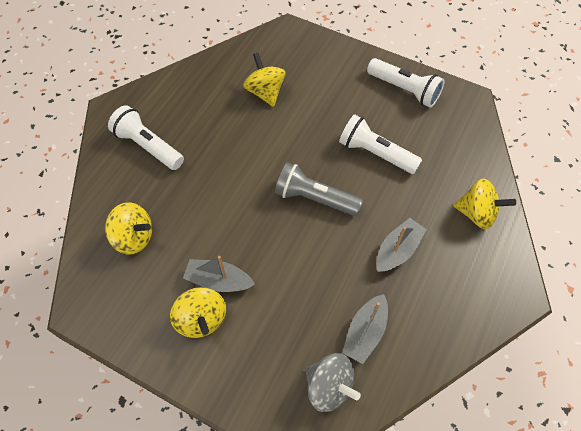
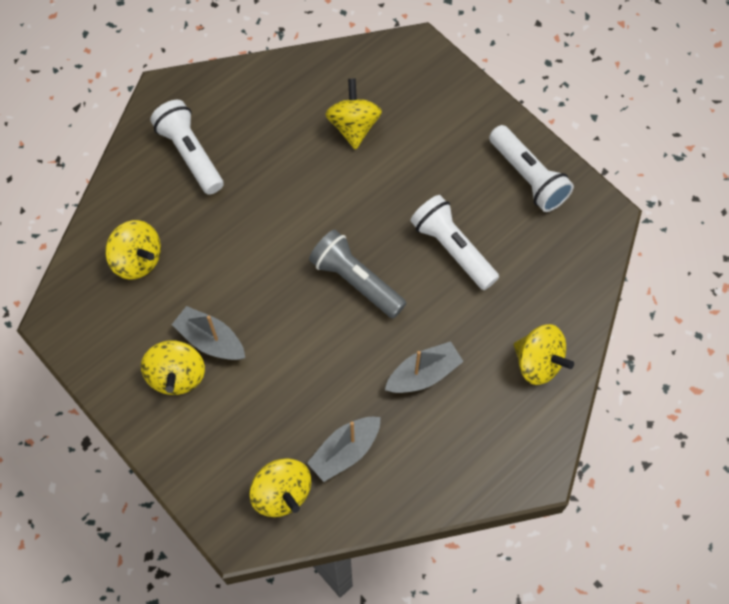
camera: 20 degrees right, 5 degrees up
(329, 386) = (282, 493): grey spinning top -> yellow spinning top

